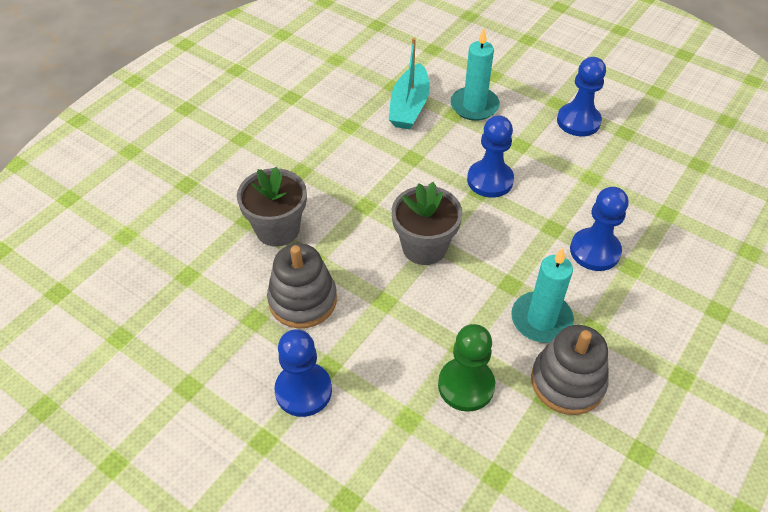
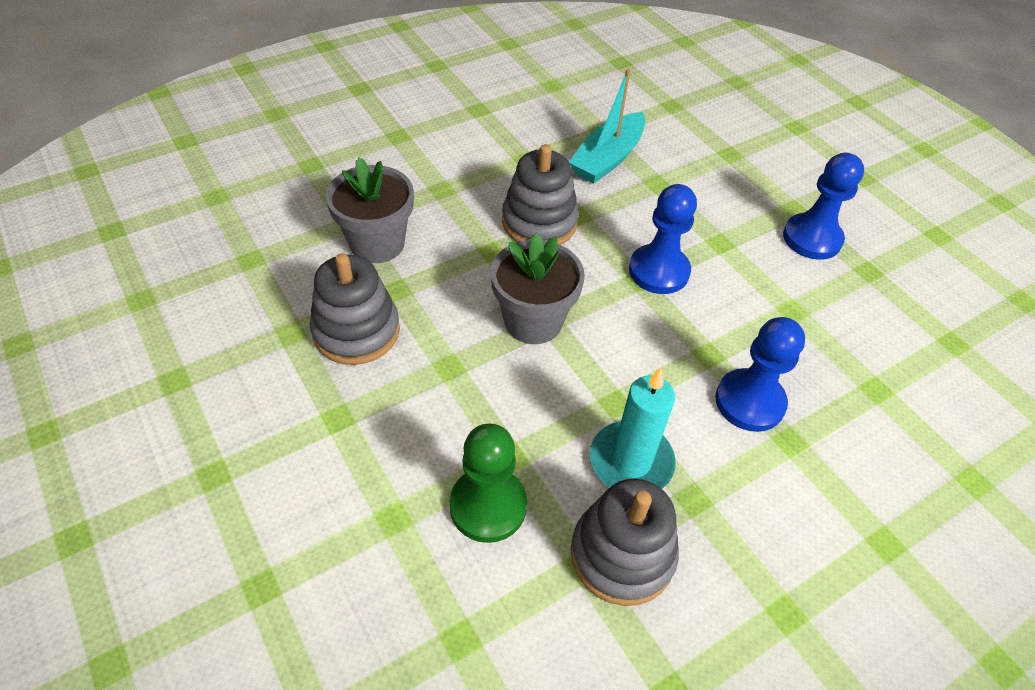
camera: 20 degrees right, 0 degrees up
(303, 390) = (293, 434): blue pawn -> none
(387, 172) = (539, 222): none -> grey stacking toy
(474, 106) = (687, 181): turquoise candle -> none

